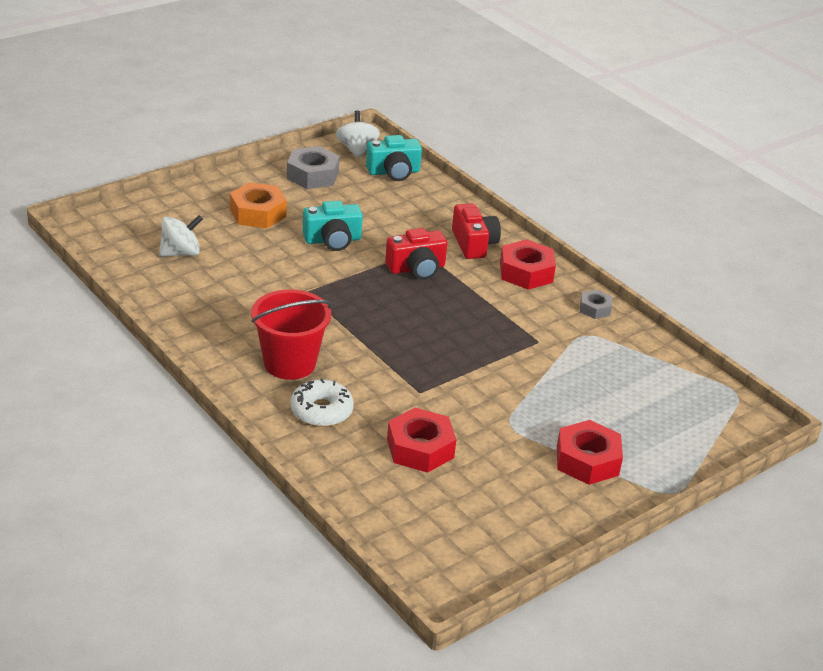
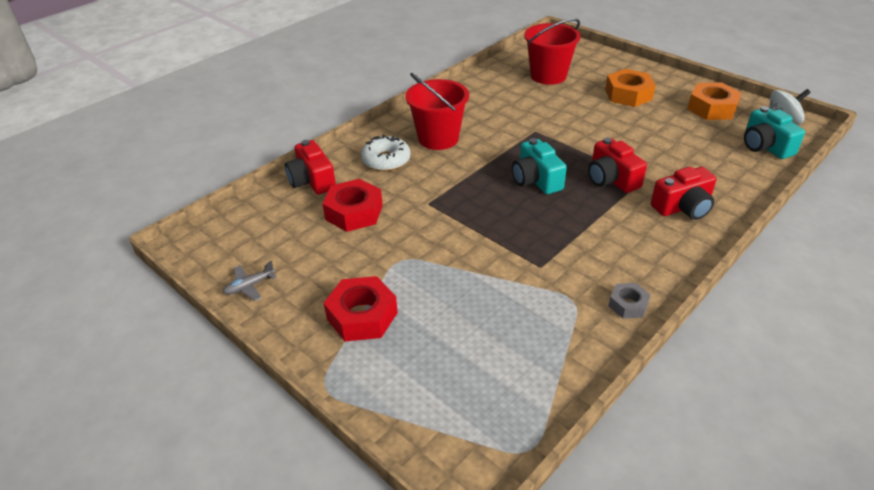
camera: 85 degrees right, 5 degrees up
(181, 253) = (548, 76): white spinning top -> red bucket
(312, 175) = (712, 108): grey nut -> orange nut
(332, 240) = (619, 132): turquoise camera -> turquoise camera (536, 180)
(343, 477) = (312, 181): none -> red camera
(526, 272) = (659, 247): red nut -> none
(530, 538) = (249, 286): none -> grey plane

